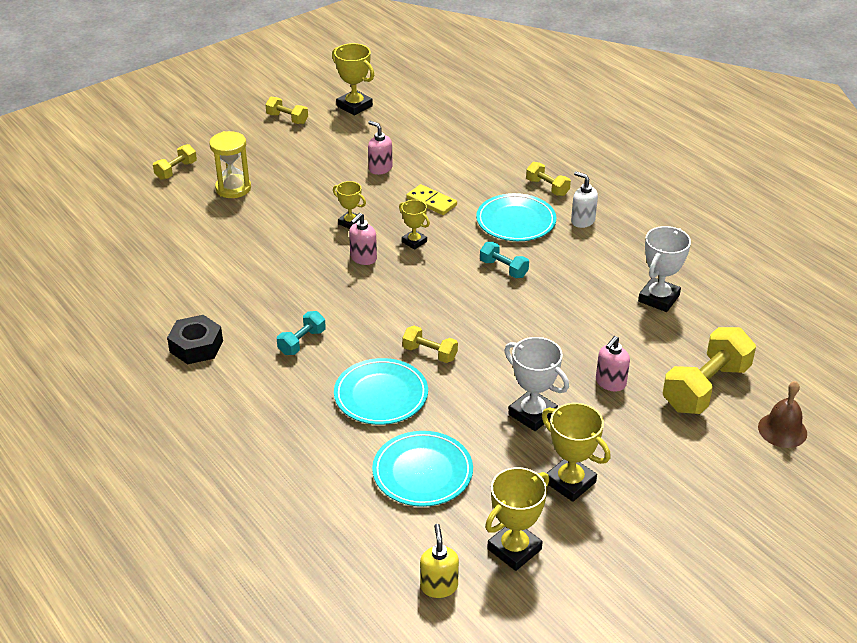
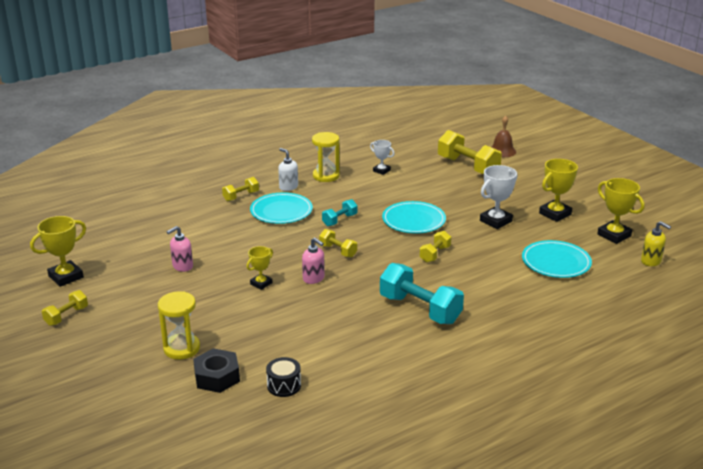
camera: 85 degrees left, 10 degrees down
(170, 254) = (284, 385): none -> black drum
(176, 170) = (131, 388): yellow dumbbell -> yellow dumbbell (338, 251)
(196, 346) = (423, 364): black nut -> black nut (217, 377)
(302, 342) = (420, 309): turquoise dumbbell -> turquoise dumbbell, size x1.91
(381, 395) = (481, 275): turquoise plate -> turquoise plate (413, 220)
(414, 242) = (296, 254): yellow trophy -> none
(431, 202) = (243, 244): yellow domino -> none
(439, 586) = (651, 261): yellow soap dispenser -> yellow soap dispenser turned 135 degrees counterclockwise
(582, 221) = (288, 187): white soap dispenser -> white soap dispenser turned 90 degrees clockwise
(610, 383) = (464, 194): pink soap dispenser -> none
(624, 249) = (326, 176): none -> yellow hourglass
(658, 298) = (381, 171): white trophy -> white trophy, size x0.61

